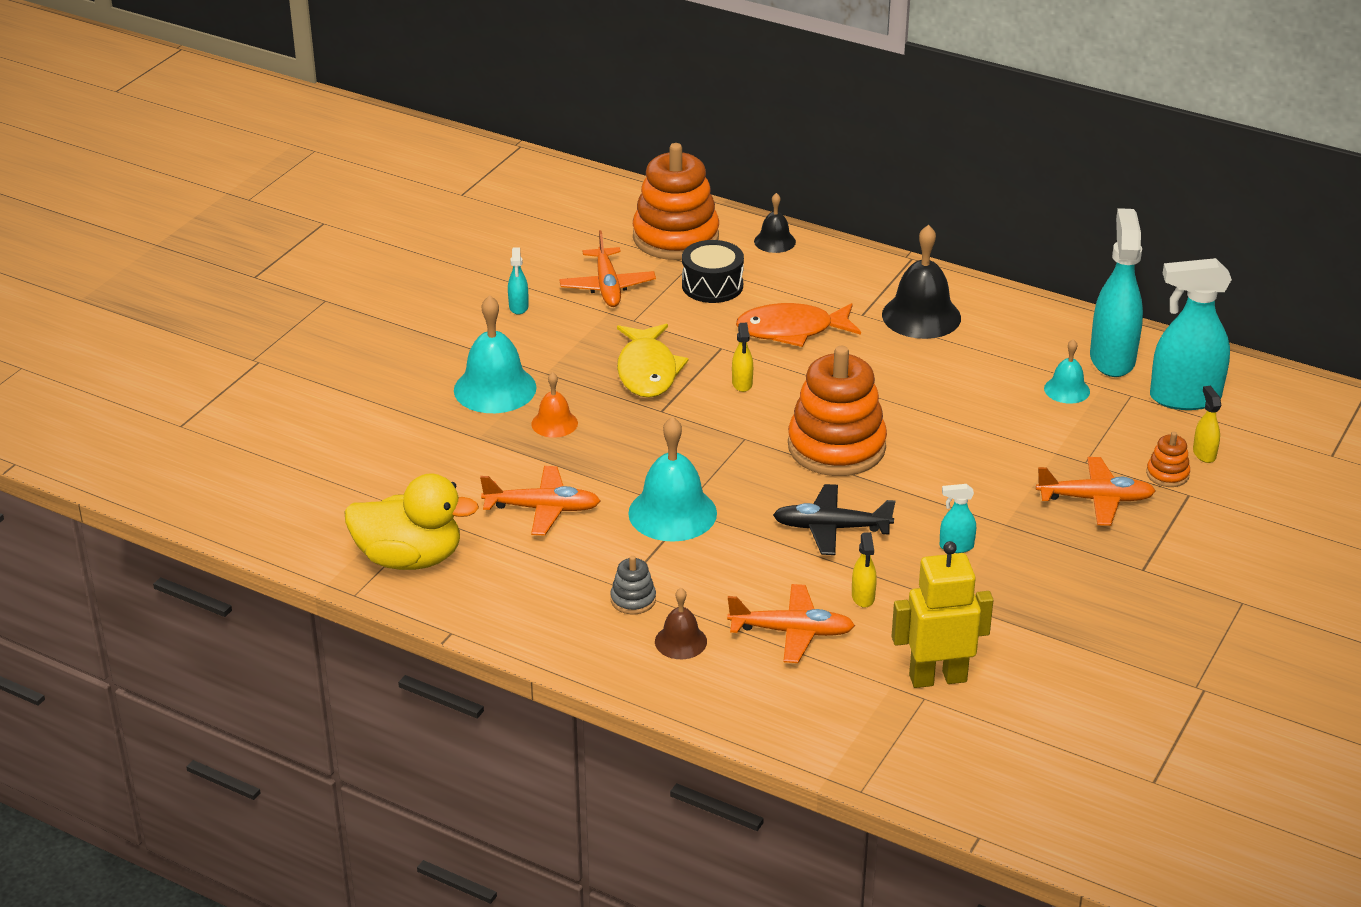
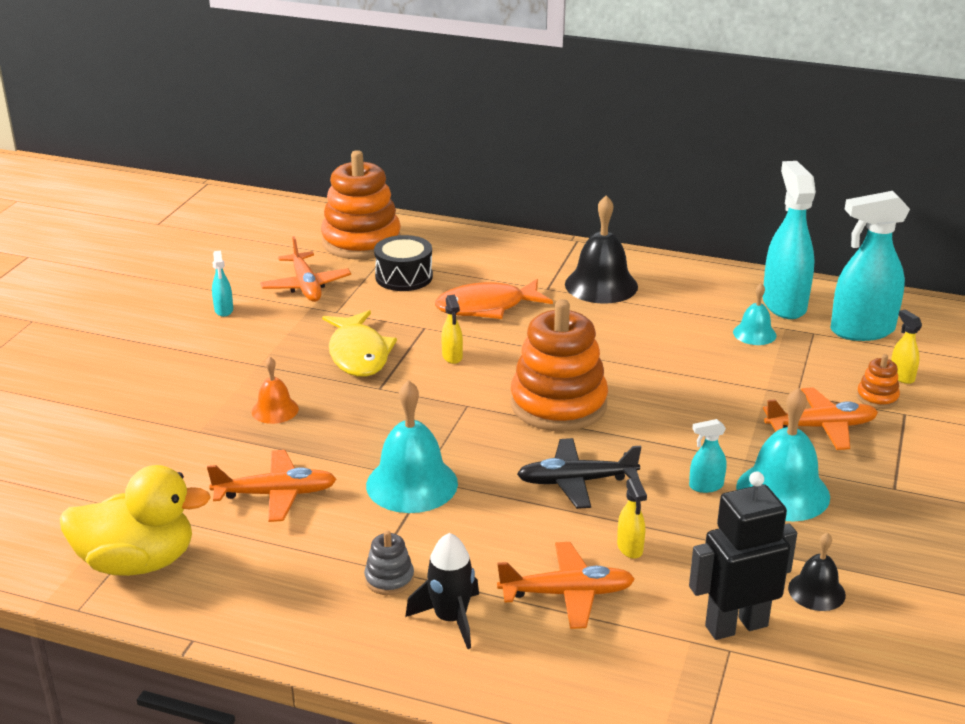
camera: 10 degrees left, 5 degrees down
(495, 388) = (210, 384): turquoise bell -> turquoise bell (783, 492)
(680, 641) = (450, 619): brown bell -> black rocket
(774, 241) = (451, 237): black bell -> black bell (816, 591)
(937, 678) = (736, 625): yellow robot -> black robot

